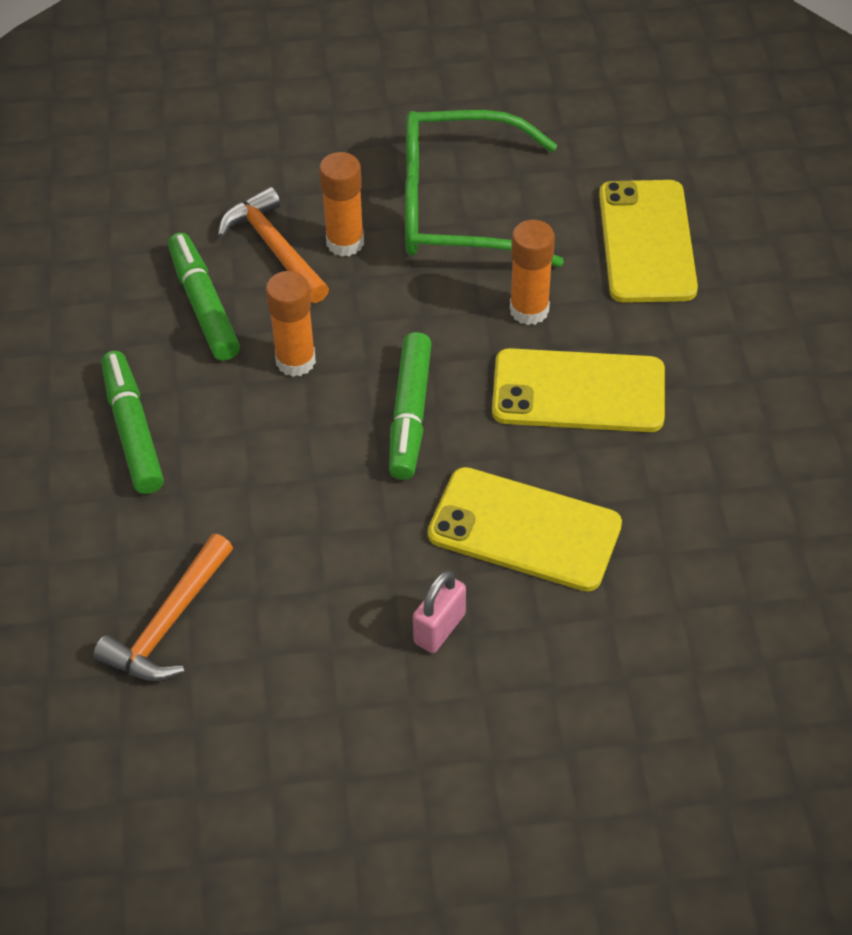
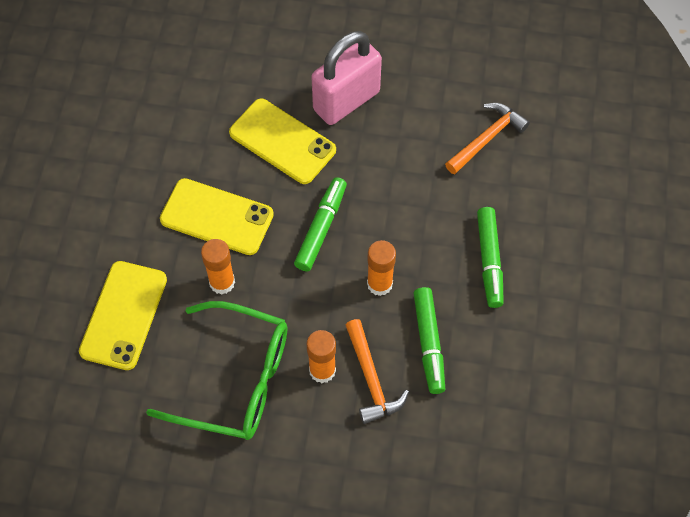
camera: 165 degrees left, 10 degrees up
(439, 628) = (346, 101): pink padlock -> pink padlock, size x2.12

